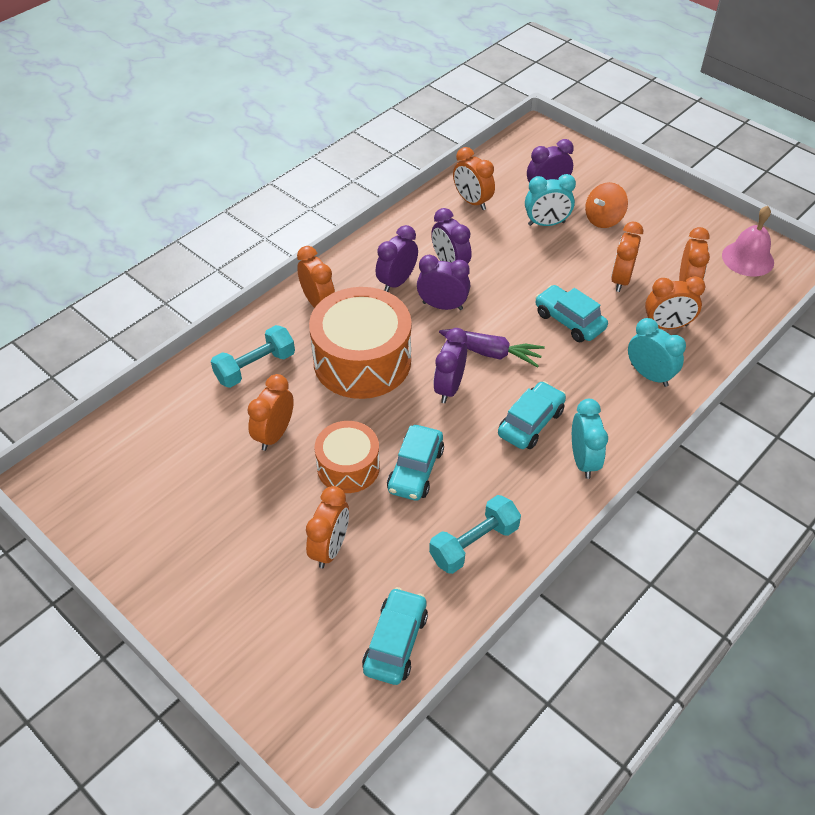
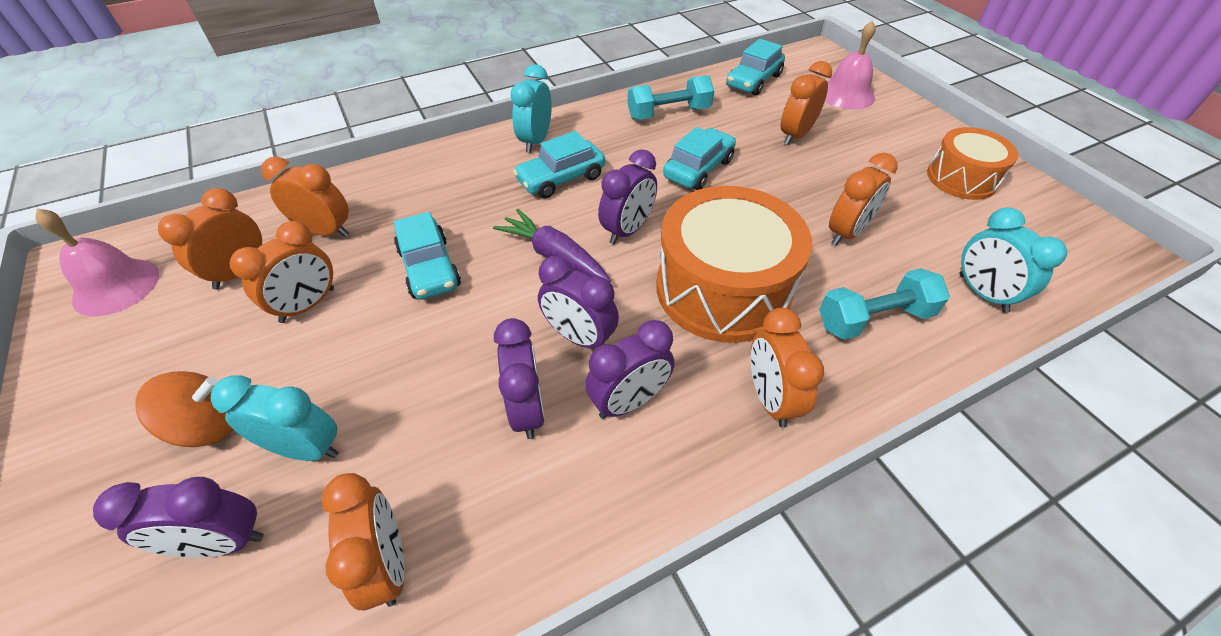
camera: 160 degrees left, 0 degrees up
(276, 649) = (846, 94): none -> pink bell
(348, 467) = (766, 186): orange drum -> orange drum (961, 178)
(649, 375) = (403, 189): turquoise clock -> turquoise clock (982, 293)

